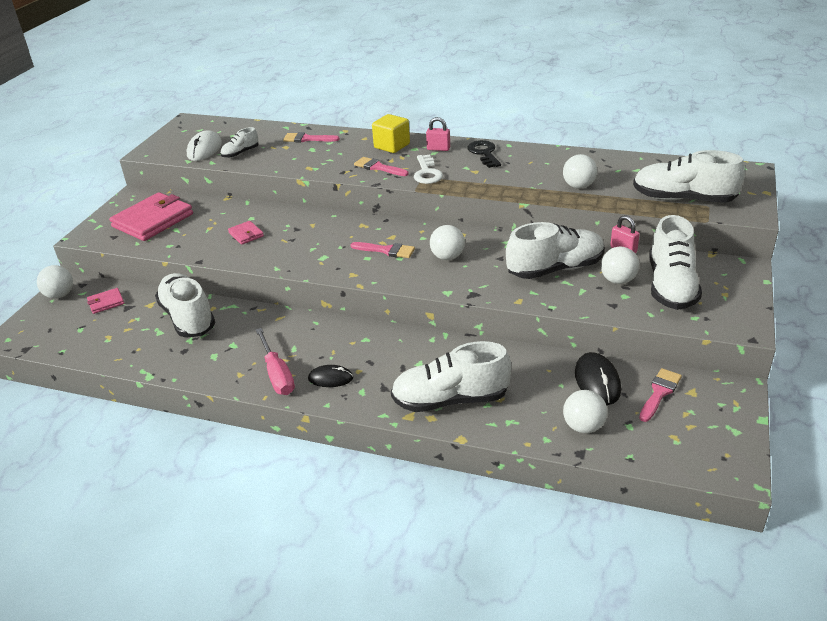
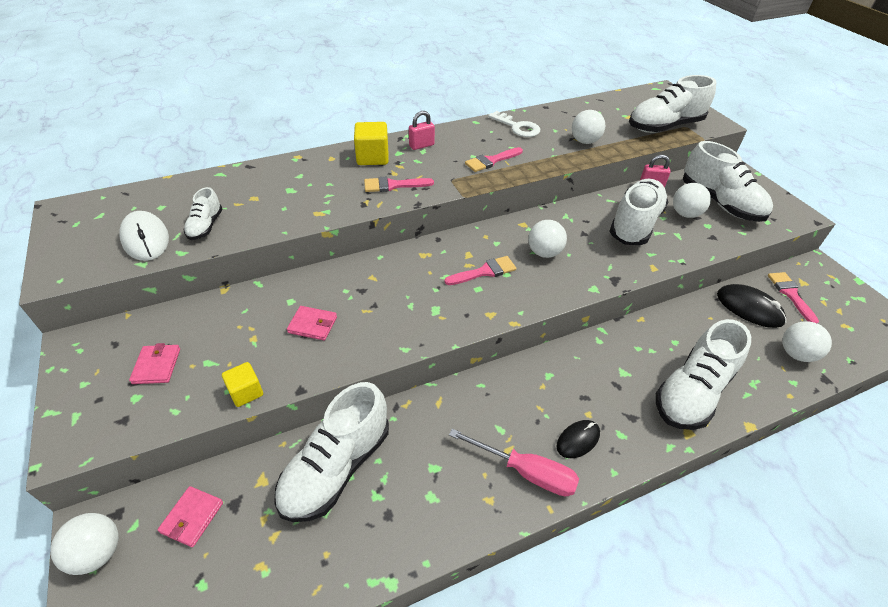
camera: 45 degrees left, 10 degrees up
(153, 220) = (157, 366): pink wallet -> pink wallet, size x0.46
(175, 250) = (246, 392): none -> yellow cube
(188, 318) = (336, 467): white shoe -> white shoe turned 75 degrees counterclockwise
(307, 139) = (267, 180): pink brush -> pink brush (491, 161)
(427, 173) = (448, 174): white key -> white key (517, 127)
(484, 153) = (468, 136): black key -> none

